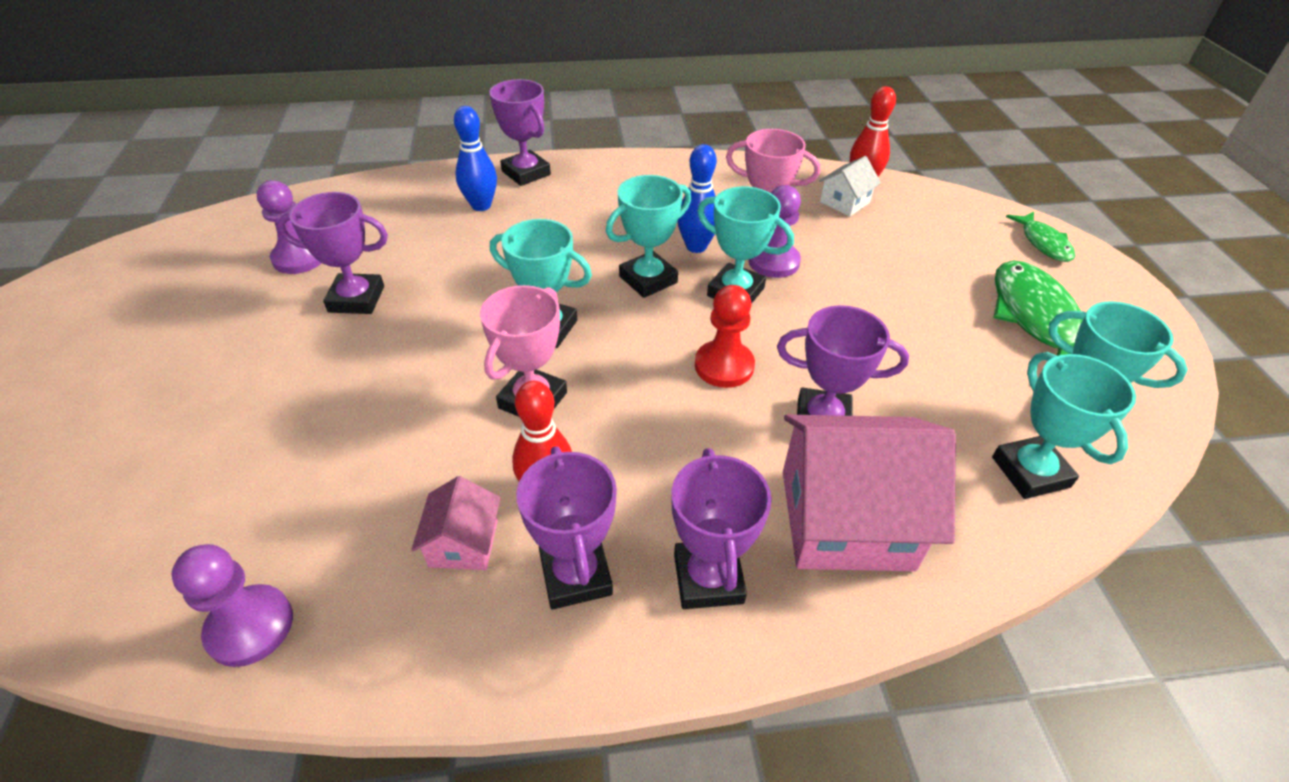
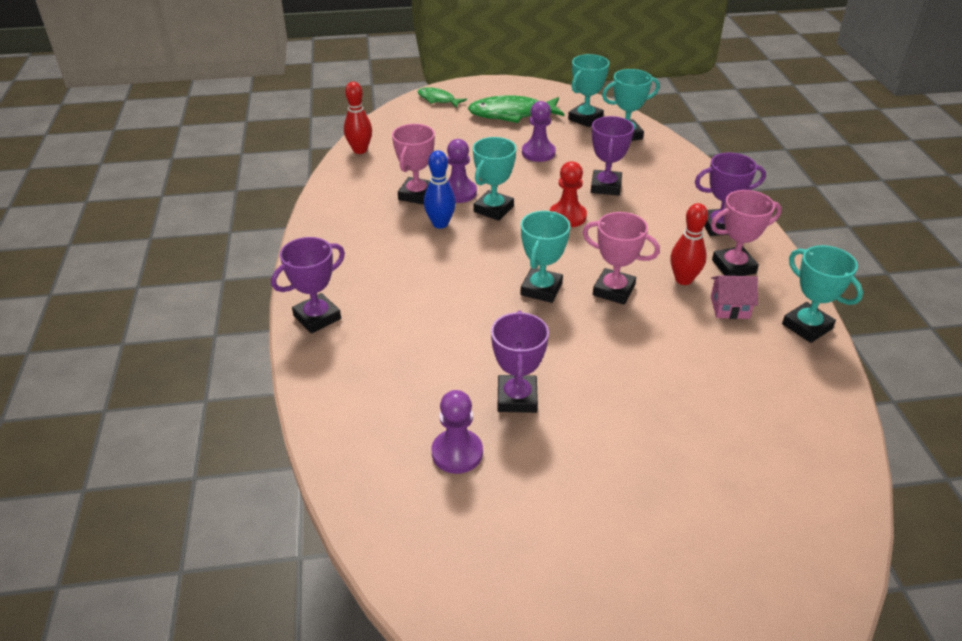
camera: 90 degrees left, 5 degrees down
(250, 627) = (813, 381): purple pawn -> purple pawn (538, 153)
(481, 205) = (373, 340): blue bowling pin -> none
(576, 575) = (733, 266): purple trophy -> pink trophy
(648, 279) = (481, 245): turquoise trophy -> turquoise trophy (807, 326)
(844, 202) = (385, 159): white house -> none
(846, 519) = (670, 185): pink house -> none
(1043, 243) = (438, 99): green fish -> green fish turned 135 degrees counterclockwise

